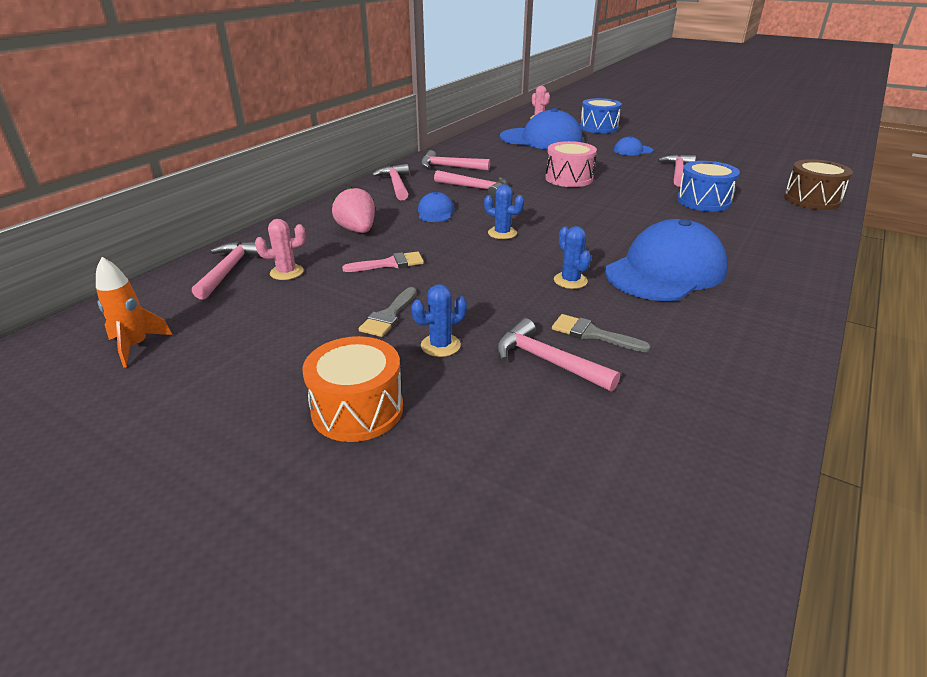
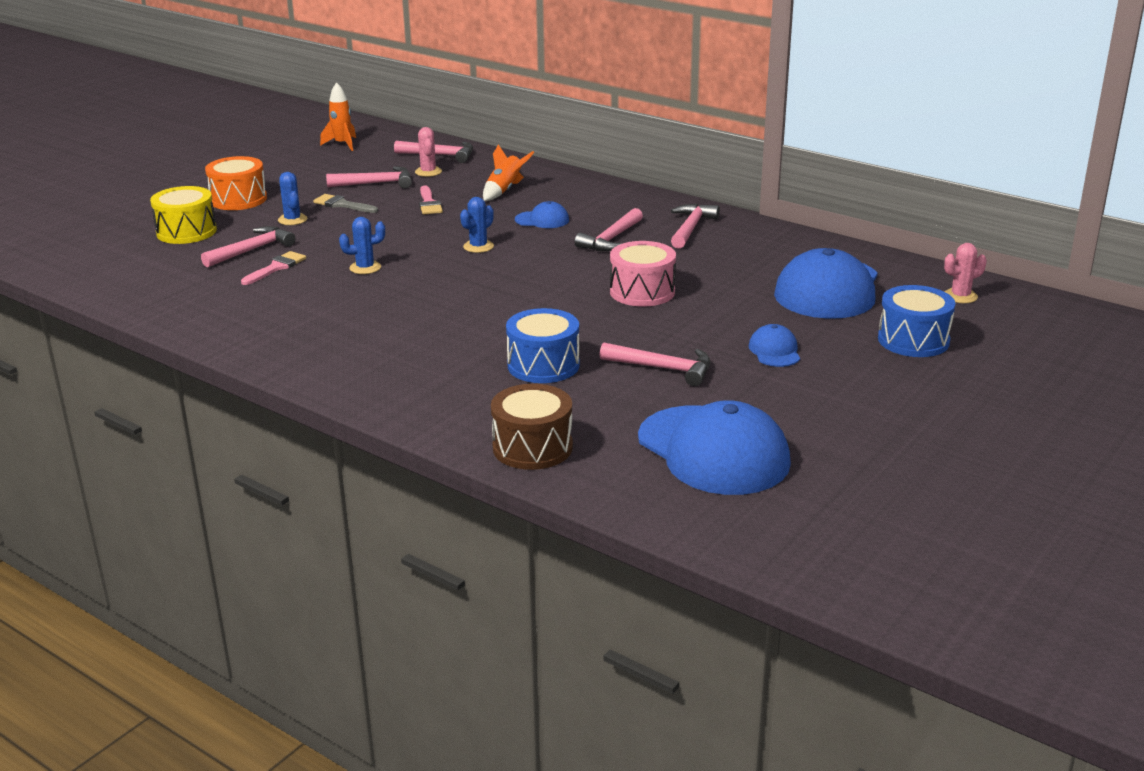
camera: 95 degrees right, 5 degrees down
(357, 230) = (504, 190): pink strawberry -> orange rocket
(395, 184) = (628, 202): pink hammer -> pink hammer (376, 183)
(495, 438) = (186, 232): none -> yellow drum
(592, 334) = (276, 267): grey brush -> pink brush
(665, 271) = (364, 310): blue cap -> blue cap (713, 451)

